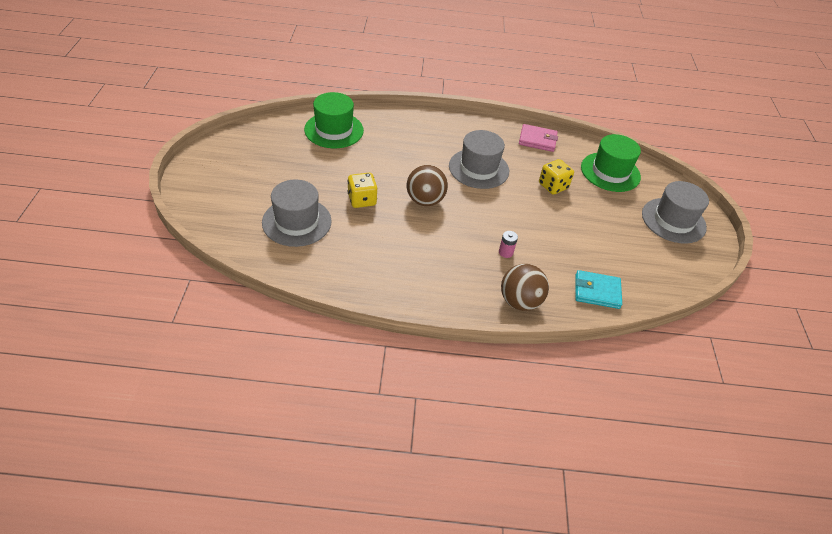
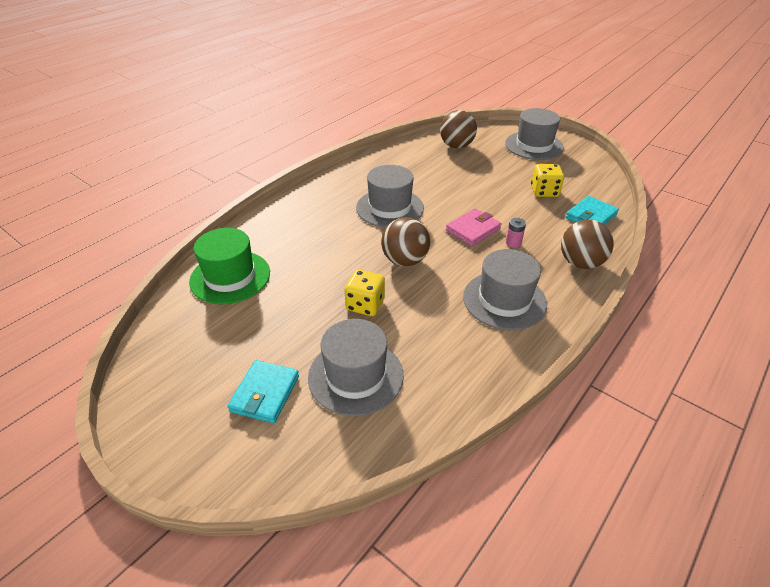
camera: 50 degrees left, 5 degrees down
(255, 190) = (265, 393): none -> turquoise wallet
(430, 269) = (504, 300): none -> grey hat
(537, 140) = (383, 160): pink wallet -> pink wallet (473, 229)
(553, 186) = (449, 180): yellow dice -> yellow dice (544, 192)
(610, 172) = (456, 146): green hat -> brown ball

